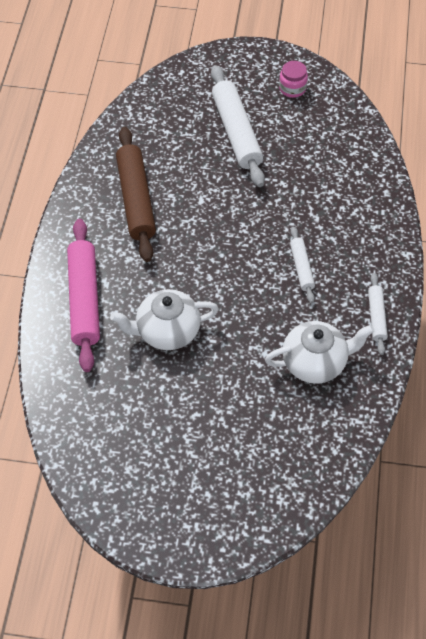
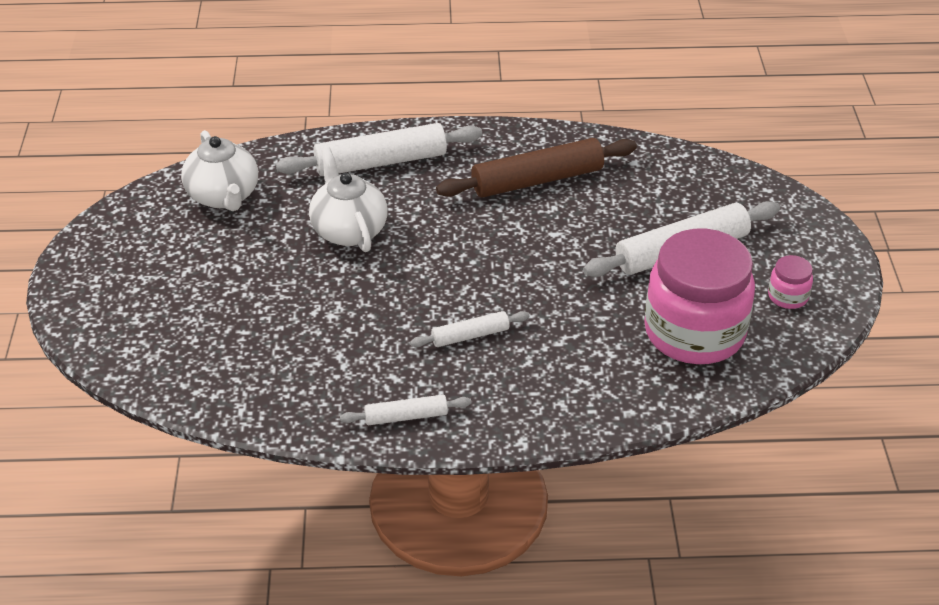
camera: 80 degrees right, 15 degrees down
(84, 299) = (381, 162): pink rolling pin -> white rolling pin
(315, 362) = (324, 362): white teapot -> white teapot (223, 196)
(318, 143) = (694, 332): none -> pink jar

